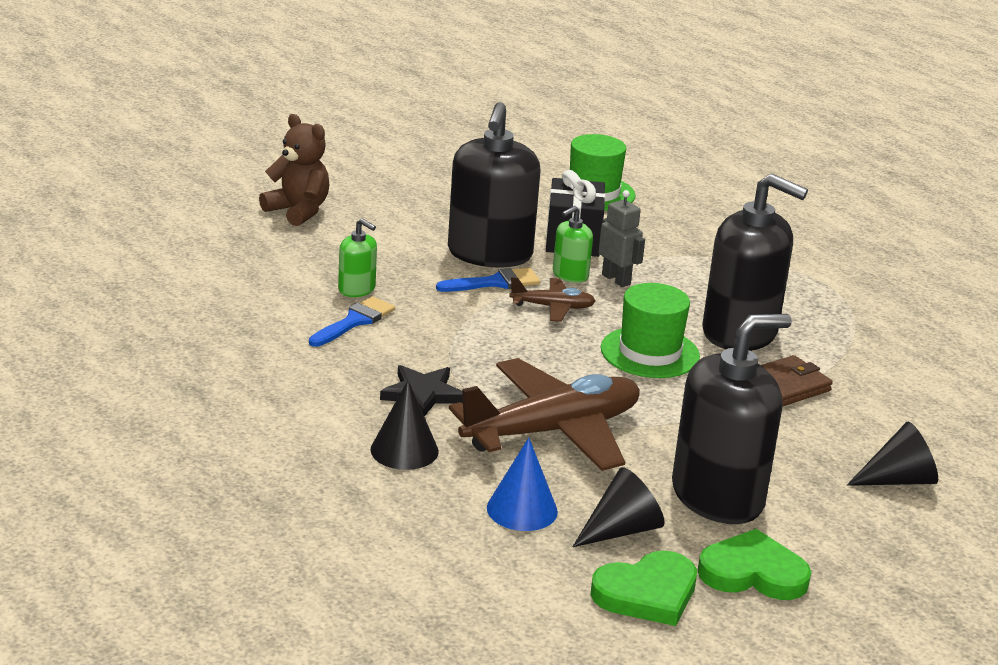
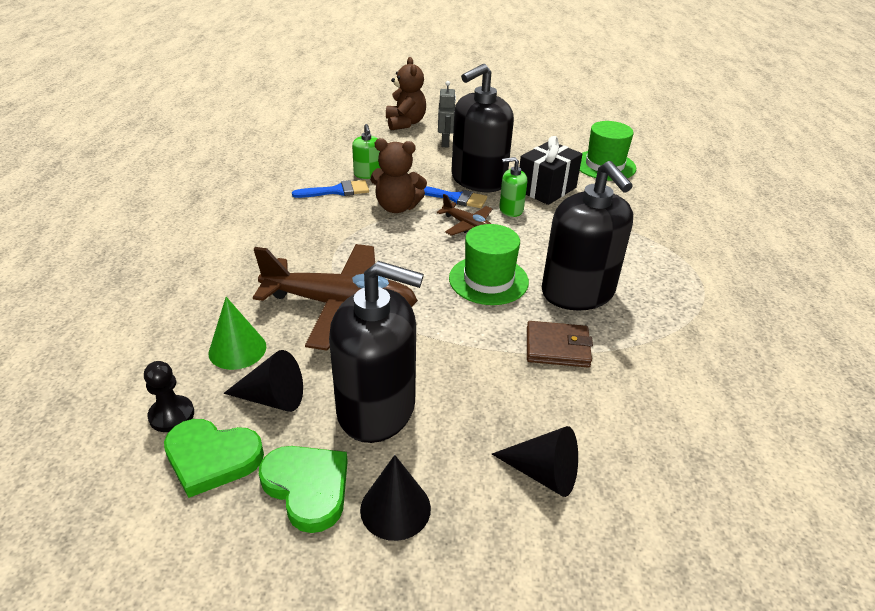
camera: 40 degrees right, 10 degrees up
(404, 450) = (237, 277): black cone -> black cone (395, 508)
(423, 394) = (304, 248): black star -> none
(451, 315) = (397, 207): none -> brown teddy bear
(522, 509) = (237, 349): blue cone -> green cone
(557, 584) = (171, 415): none -> black pawn
(616, 279) = (538, 223): grey robot -> grey robot (445, 143)

